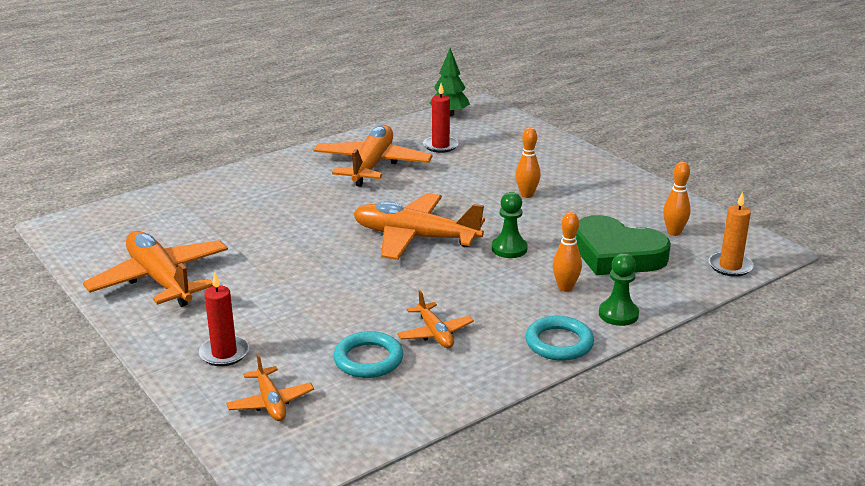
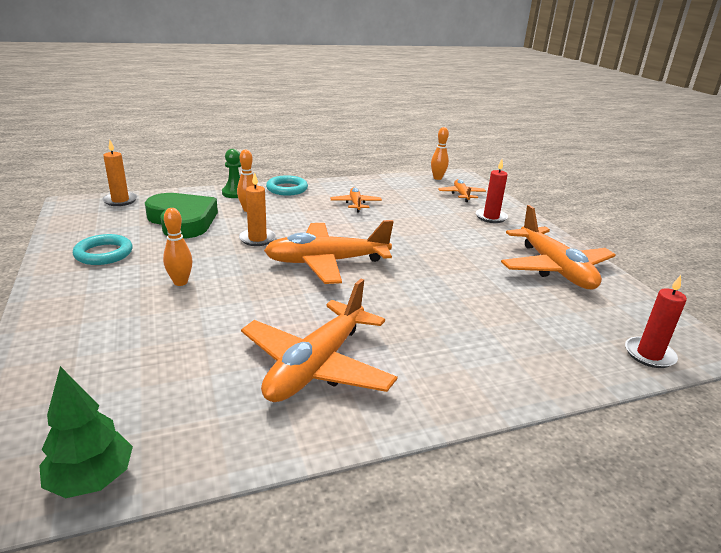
camera: 165 degrees left, 0 degrees up
(368, 359) = (402, 200): turquoise ring -> turquoise ring (104, 253)
(415, 237) = (326, 262): orange plane -> orange plane turned 135 degrees clockwise
(440, 146) = (194, 385): red candle -> red candle (649, 354)
(509, 249) = (257, 239): green pawn -> orange candle
(674, 232) = (113, 226): orange bowling pin -> orange bowling pin (437, 178)

